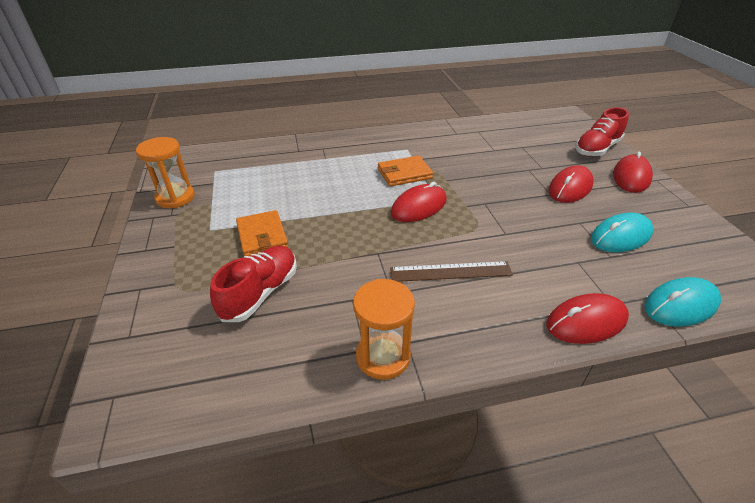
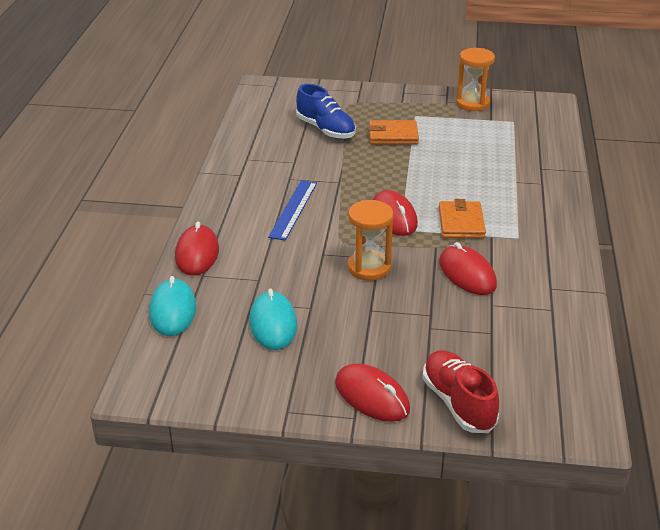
camera: 110 degrees right, 5 degrees down
(260, 293) = (326, 130): red shoe -> blue shoe
(383, 356) = (236, 164): orange hourglass -> orange hourglass (369, 268)
(450, 271) = (293, 209): brown ruler -> blue ruler
(570, 188) = (375, 330): red mouse -> red mouse (467, 274)

